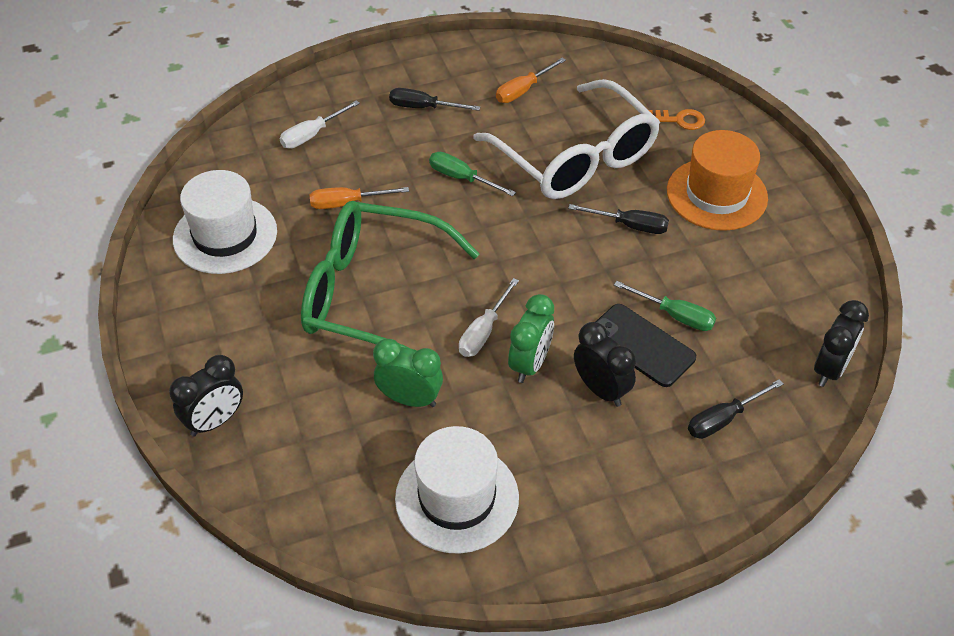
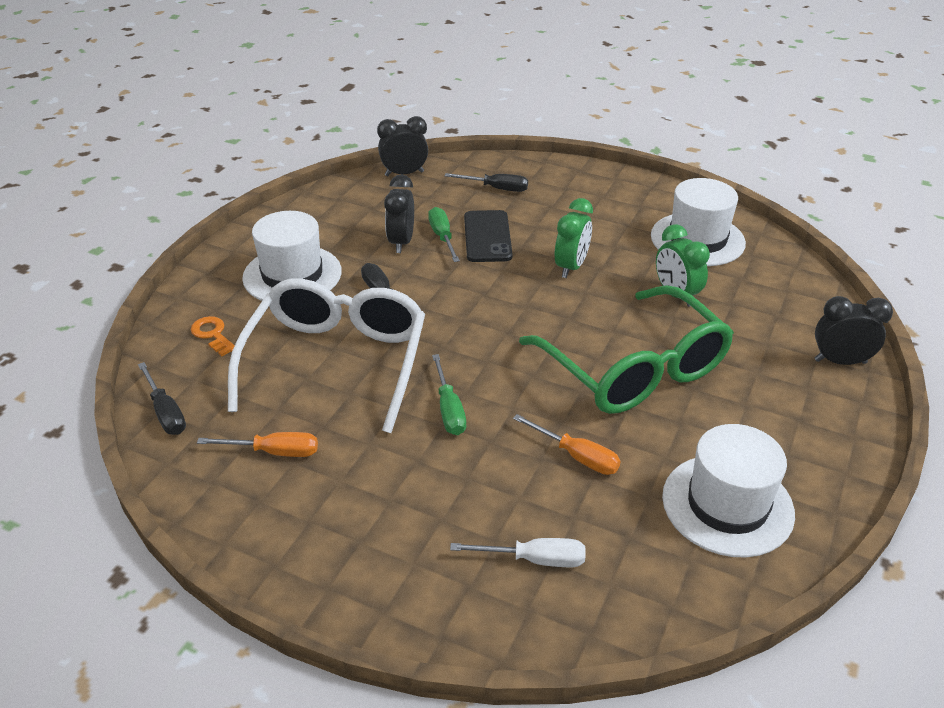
camera: 135 degrees left, 10 degrees down
(423, 107) = (386, 505): black screwdriver -> black screwdriver (166, 412)
(484, 331) = (578, 299): white screwdriver -> none
(530, 364) = (571, 267): green clock -> green clock turned 135 degrees clockwise
(601, 390) = (544, 233): black clock -> black clock (401, 242)
(716, 194) = (292, 275): orange hat -> white hat

